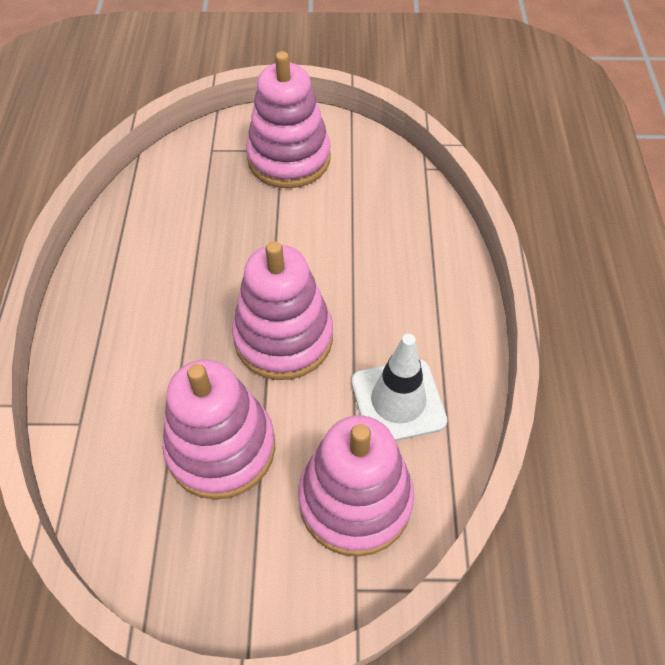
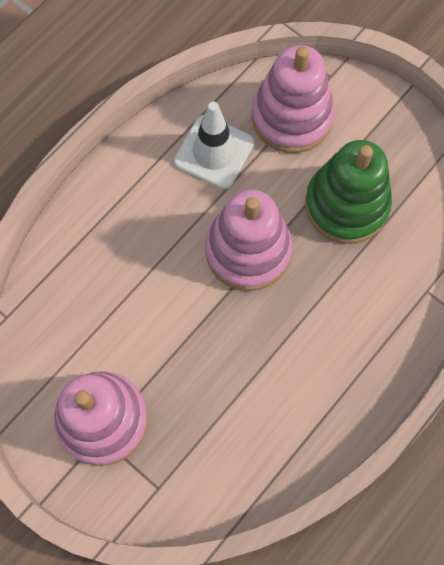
camera: 140 degrees left, 15 degrees up
(221, 448) = (346, 205): pink stacking toy -> green stacking toy

